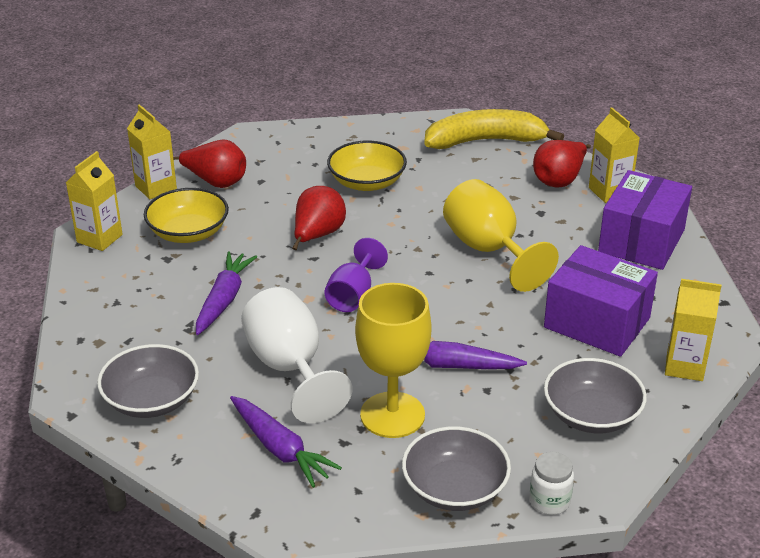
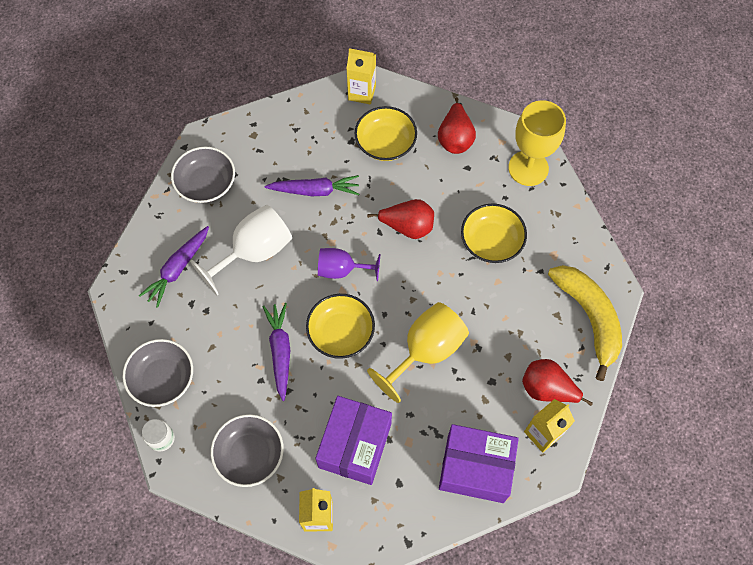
camera: 75 degrees right, 30 degrees up
(156, 188) = (434, 103): yellow carton -> none
(392, 415) = (222, 326): yellow goblet -> yellow goblet (528, 168)
(441, 310) = (341, 332): none -> yellow bowl

